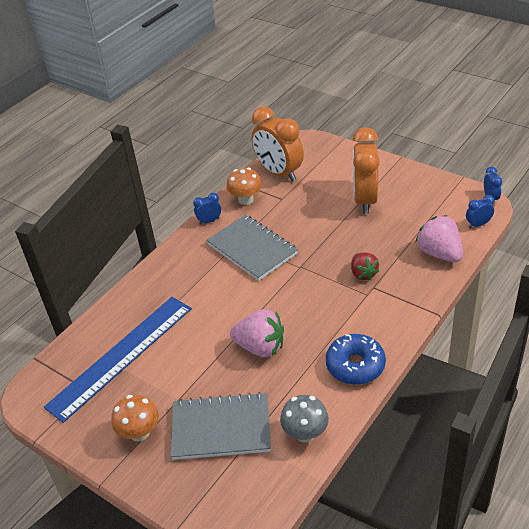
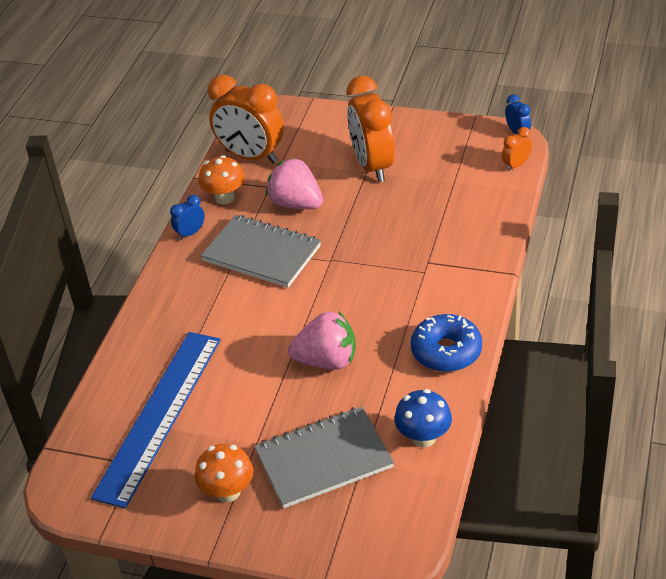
camera: 20 degrees left, 0 degrees up
(305, 433) = (423, 437): grey mushroom -> blue mushroom
(363, 274) = (409, 250): red strawberry -> none
(439, 253) = (486, 207): pink strawberry -> pink strawberry (296, 204)
(478, 224) = (516, 165): blue clock -> orange clock

